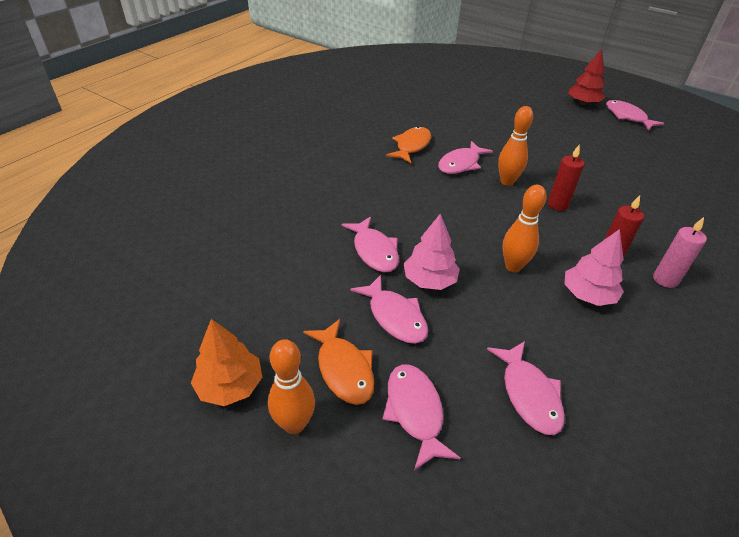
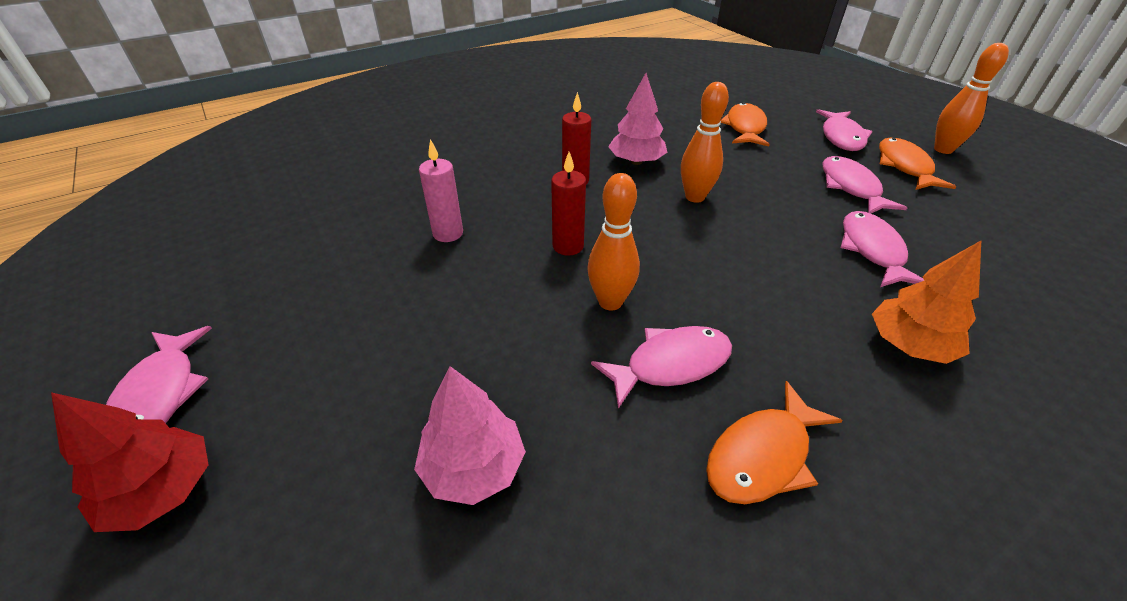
camera: 155 degrees left, 0 degrees up
(230, 385) = (1014, 178): orange tree -> orange tree (909, 345)
(429, 280) = (803, 206): pink tree -> pink tree (473, 467)
(529, 394) = (745, 127): pink fish -> orange fish
(665, 280) = (544, 155): pink candle -> pink candle (448, 233)

